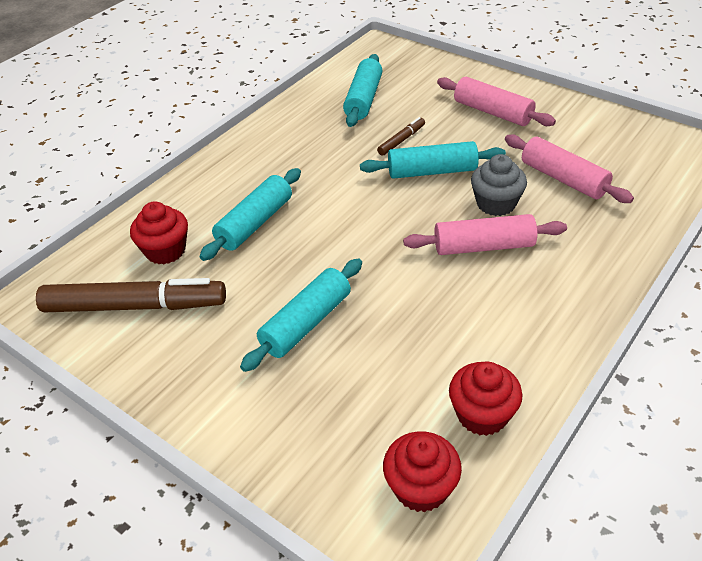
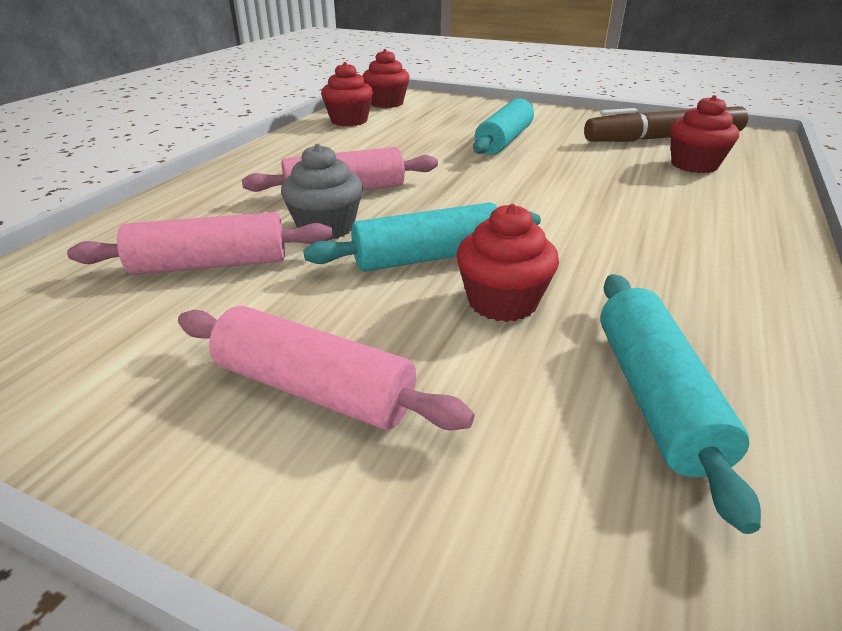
camera: 165 degrees right, 10 degrees down
(255, 223) = (628, 189): turquoise rolling pin -> none
(401, 140) = (502, 302): brown marker -> red cupcake
(563, 179) = (211, 264): pink rolling pin -> pink rolling pin turned 45 degrees counterclockwise

